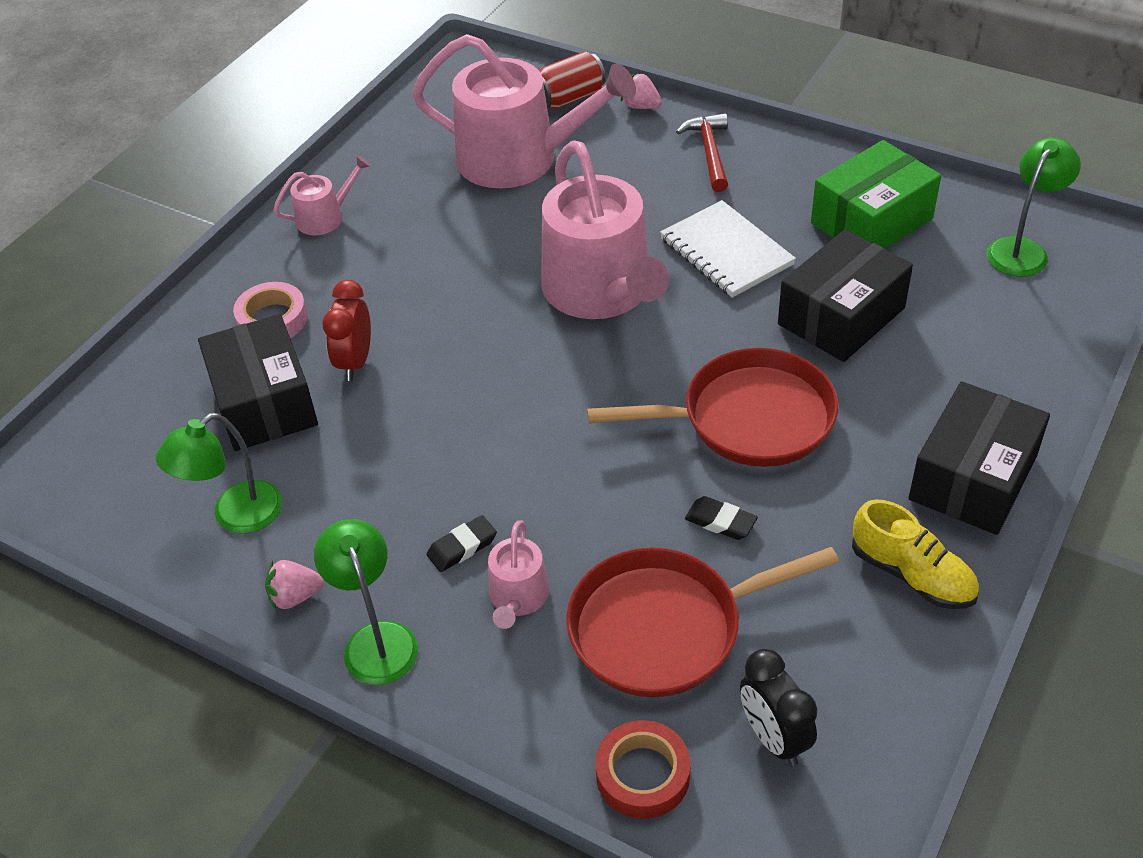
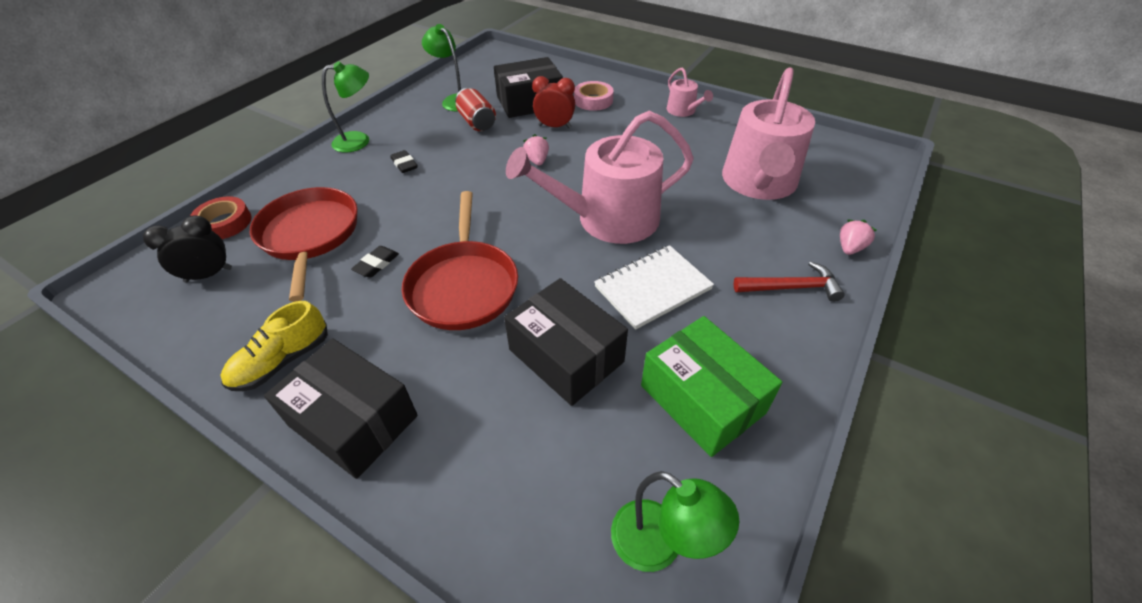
camera: 90 degrees right, 0 degrees up
(295, 596) = (397, 118): pink strawberry -> pink strawberry (537, 161)
(518, 598) = (361, 183): pink watering can -> none
(569, 98) = (848, 208): red can -> red can (477, 122)

